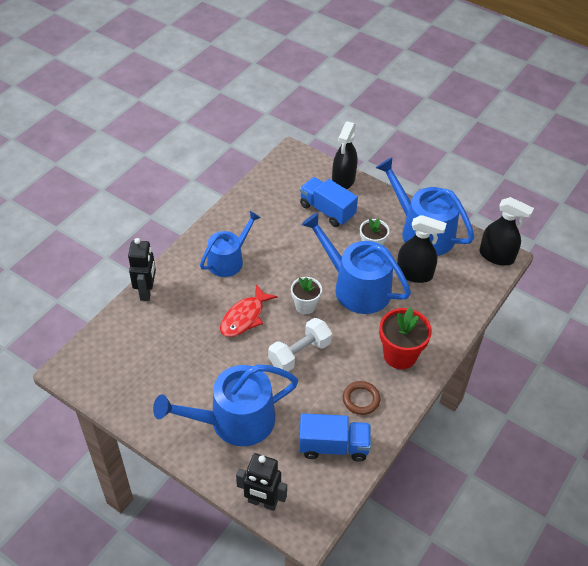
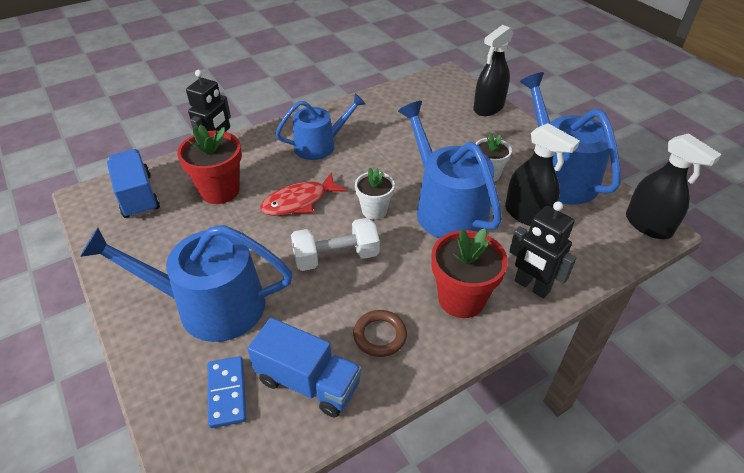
camera: 25 degrees right, 5 degrees down
(175, 328) = (220, 191): none -> red flower pot
(262, 502) = (170, 420): black robot -> black robot (531, 286)
(286, 472) = (227, 393): none -> blue domino
(327, 210) = (454, 129): blue truck -> blue truck (138, 196)

